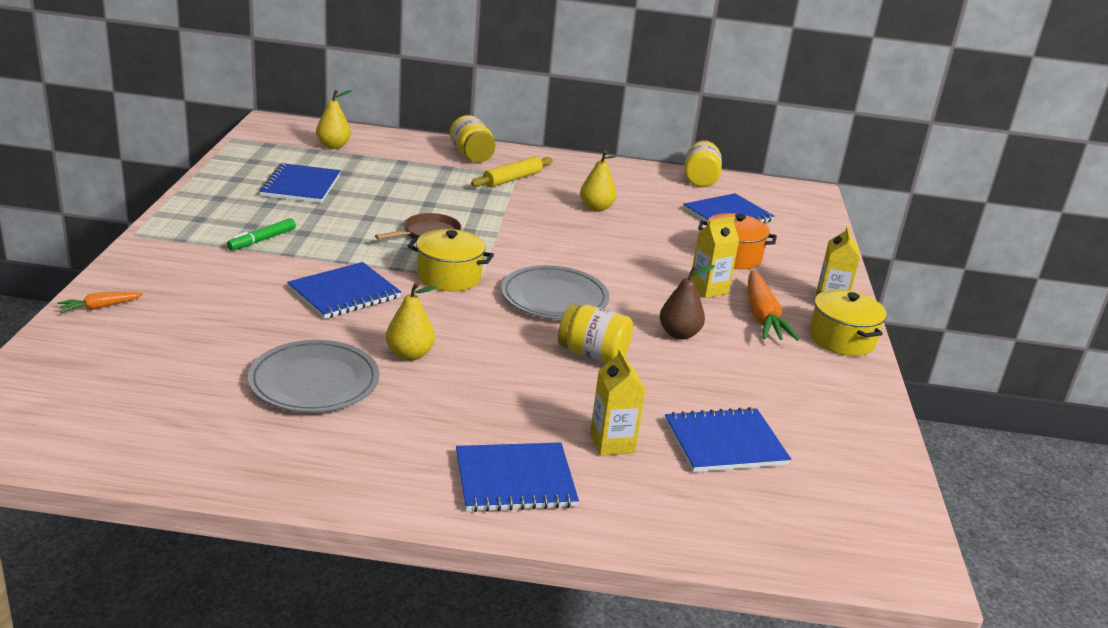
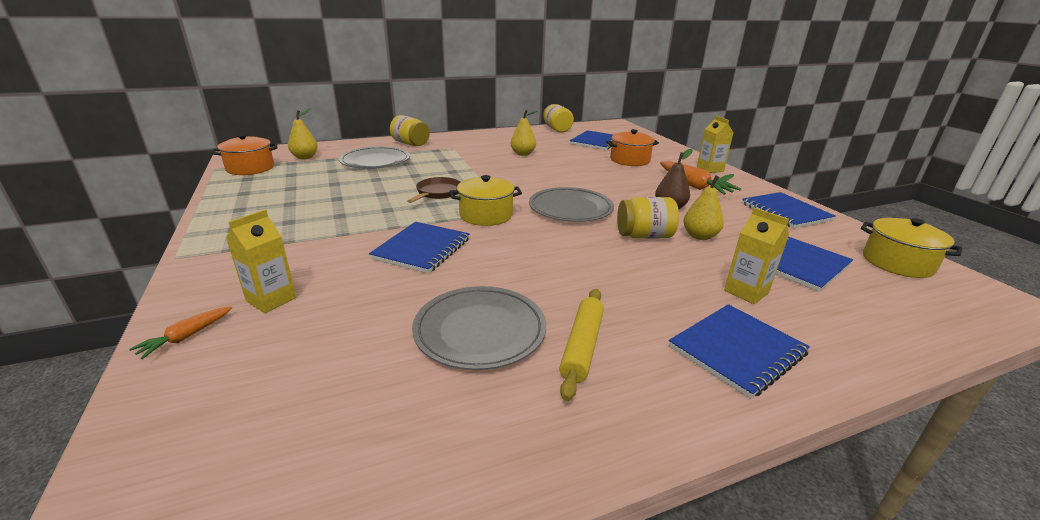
camera: 25 degrees left, 0 degrees up
(262, 240) = (309, 229): green marker -> none
(266, 147) = (250, 168): none -> orange pot
(301, 186) = (305, 186): blue notebook -> blue notebook (785, 212)
(404, 172) = (375, 161): none -> grey plate
(409, 355) = (528, 278): yellow pear -> yellow pear (699, 236)
(512, 179) = (452, 150): yellow rolling pin -> yellow rolling pin (582, 346)
(708, 289) = (645, 179): yellow carton -> yellow carton (271, 299)
(842, 339) = (746, 185): yellow pot -> yellow pot (897, 263)

